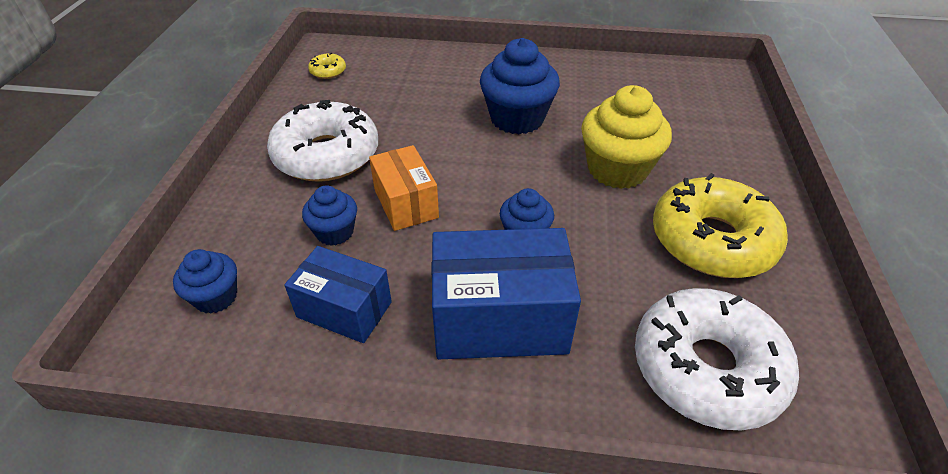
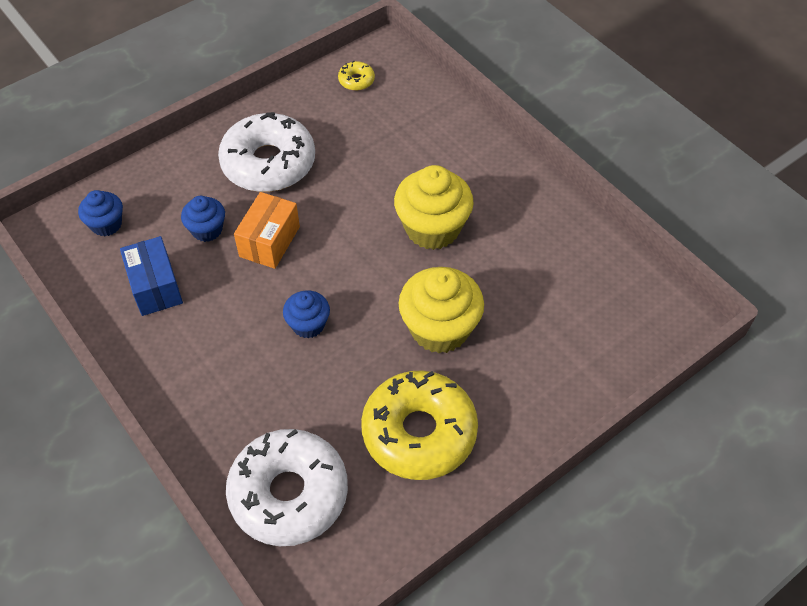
camera: 45 degrees right, 10 degrees up
(499, 319) = (222, 364): blue box -> none
(517, 118) = (432, 228): blue cupcake -> yellow cupcake

